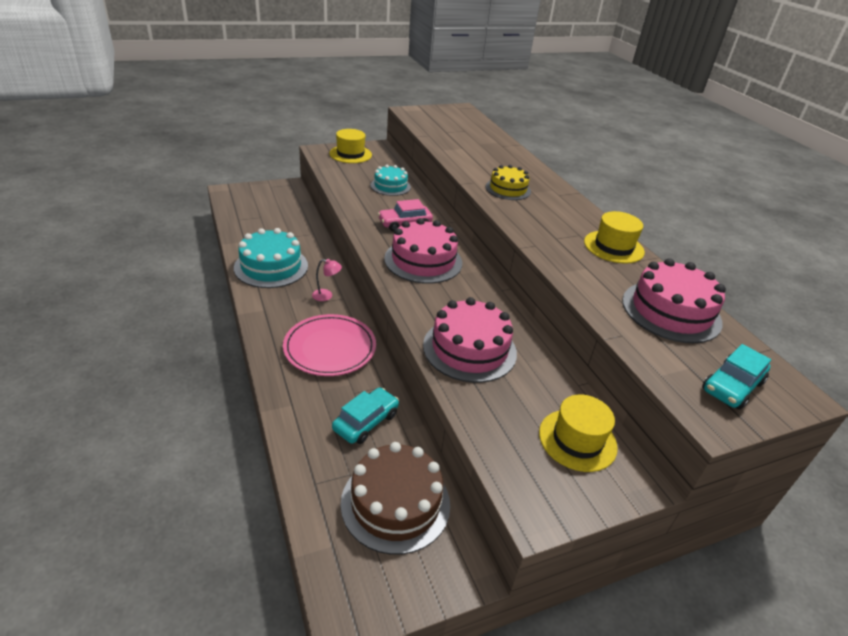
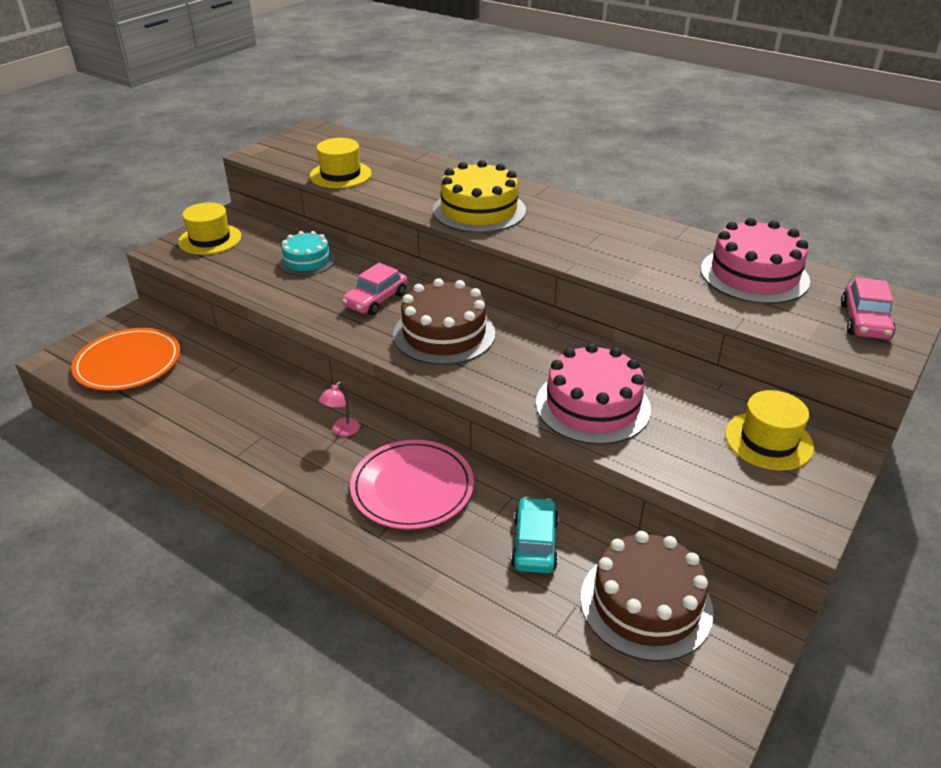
camera: 30 degrees left, 0 degrees up
(258, 208) = (128, 363): none -> orange plate
(271, 267) = (235, 430): turquoise cake -> none
(326, 295) = (342, 431): pink lamp -> pink lamp turned 150 degrees clockwise
(423, 260) = (444, 334): pink cake -> brown cake
(508, 189) = (479, 210): yellow cake -> yellow cake, size x1.60
(613, 247) = (643, 232): yellow hat -> yellow hat (340, 175)
(732, 386) = (864, 321): turquoise car -> pink car

